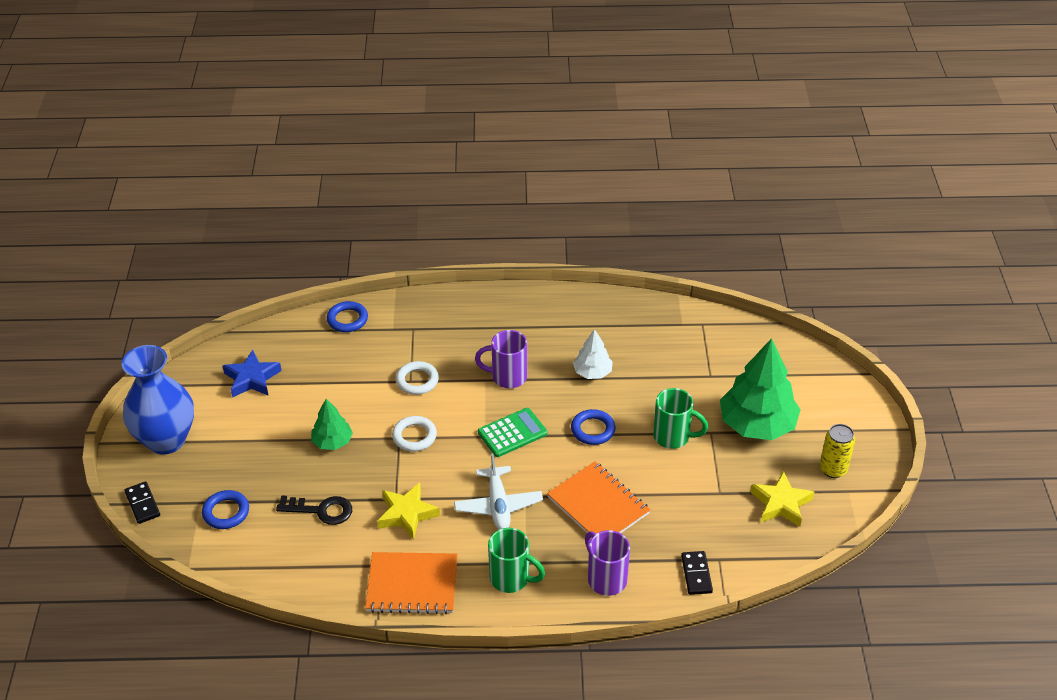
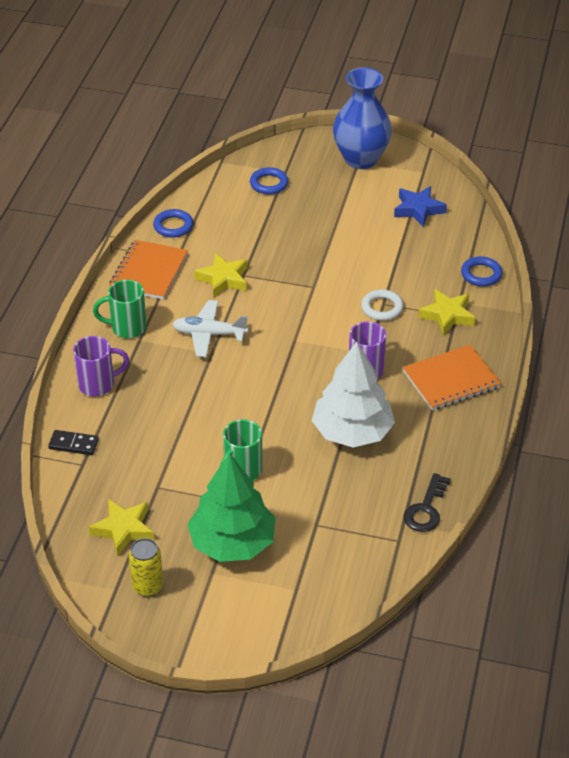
camera: 105 degrees right, 0 degrees up
(143, 504) = (295, 144): black domino -> none
(321, 510) = (248, 233): black key -> black key (426, 509)
(332, 442) = (324, 247): green tree -> none
(414, 334) = (447, 315): none -> yellow star
(414, 436) = (311, 296): white ring -> none
(511, 579) = (127, 328): green mug -> green mug turned 45 degrees clockwise
(512, 433) = (291, 359): green calculator -> none
(592, 372) = (352, 432): white tree -> white tree, size x1.93
(593, 430) = (274, 415): blue ring -> blue ring (173, 226)
(598, 505) = (180, 397): orange notebook -> orange notebook (451, 379)

